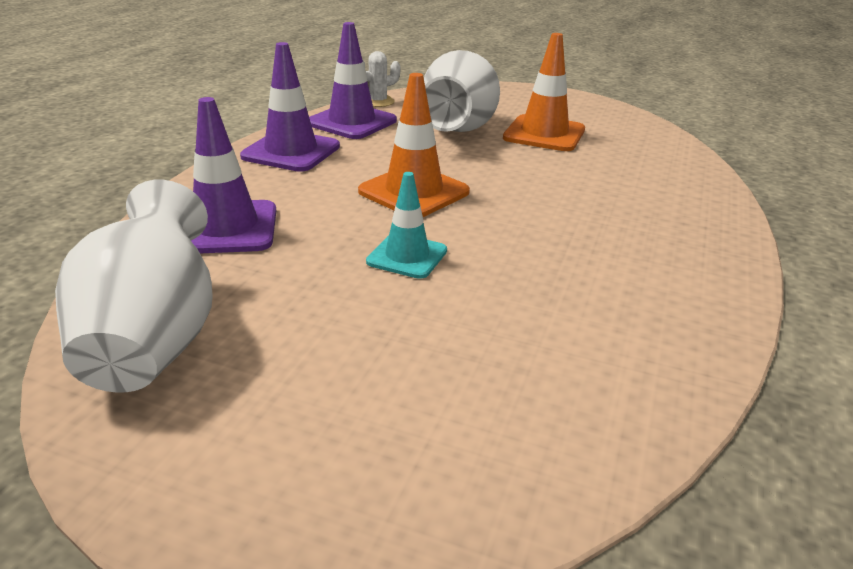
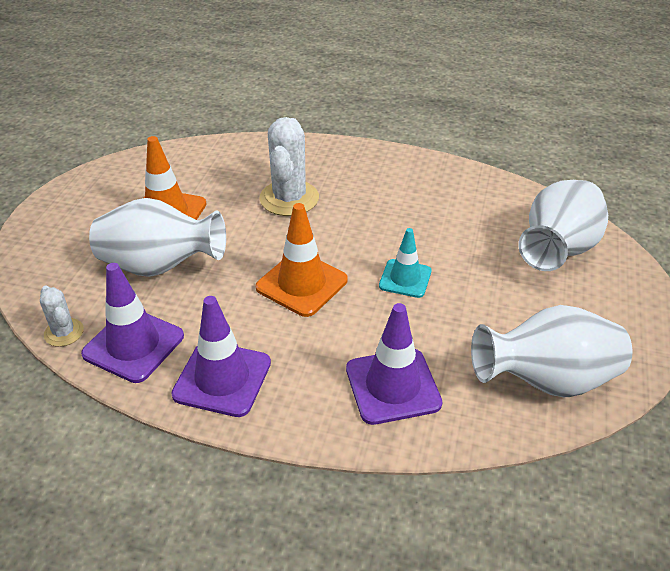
camera: 95 degrees left, 10 degrees up
(453, 429) = (557, 250): none -> white vase
(585, 194) = (289, 198): none -> white cactus

